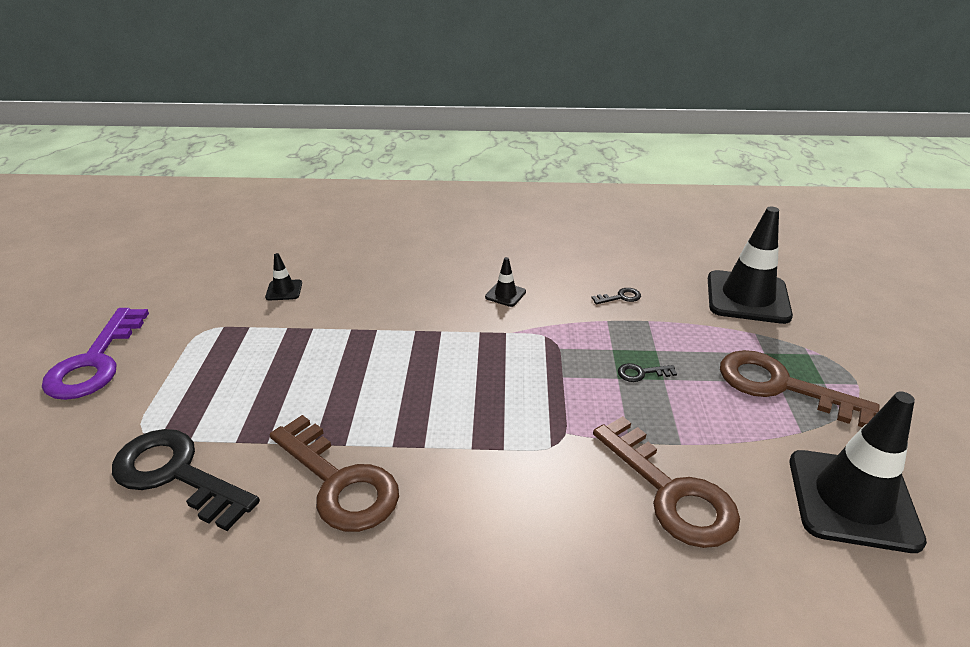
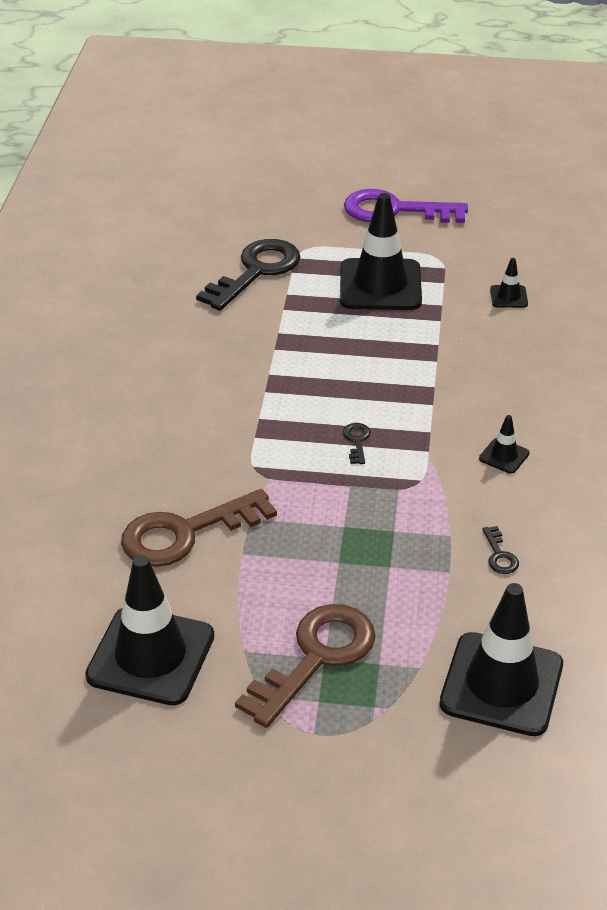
camera: 95 degrees right, 5 degrees up
(241, 368) = (380, 285): none -> black traffic cone
(339, 482) = (233, 348): brown key -> none
(641, 373) = (349, 546): black key -> black key (357, 441)

